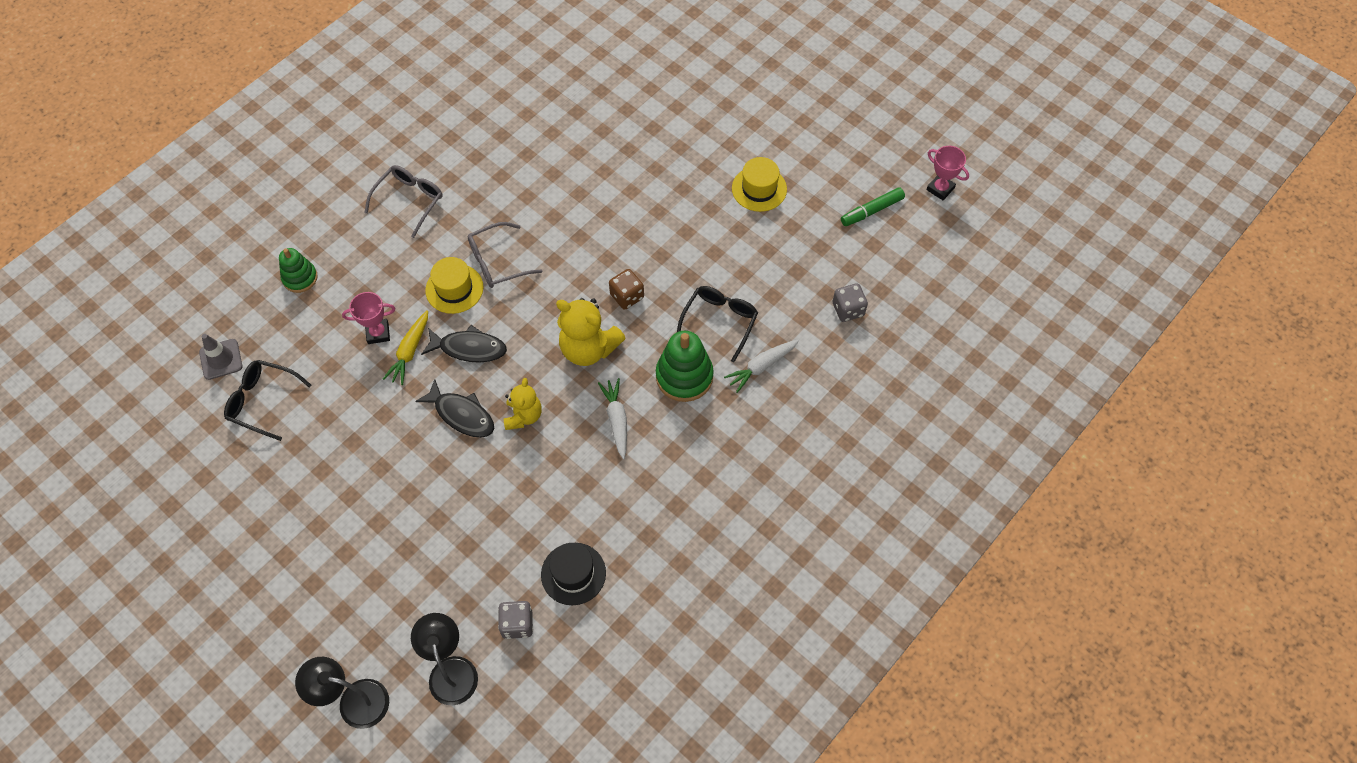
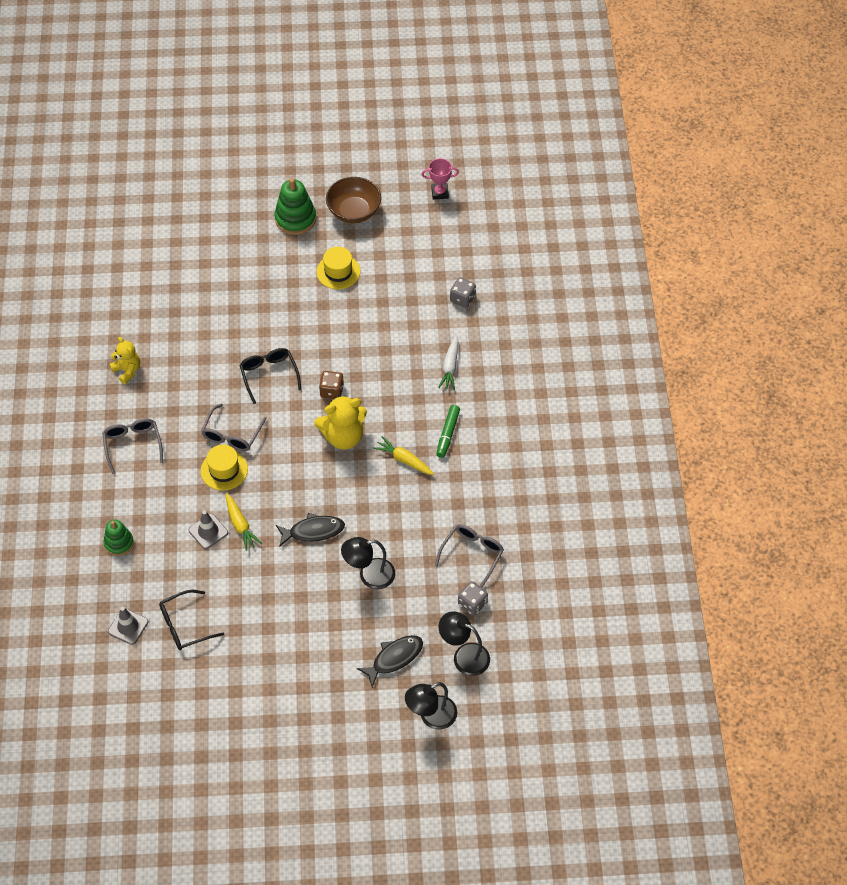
camera: 45 degrees left, 5 degrees down
(378, 333) = (208, 531): pink trophy -> grey traffic cone
(460, 504) = (369, 575): none -> black lamp
(469, 348) = (274, 494): black fish -> black fish (394, 658)
(523, 416) = (349, 502): yellow teddy bear -> yellow teddy bear (127, 370)
(573, 573) = (472, 554): black hat -> grey glasses
(616, 420) = (404, 460): white carrot -> yellow carrot
(684, 376) = (414, 407): green stacking toy -> green stacking toy (295, 219)
(720, 321) = (400, 362): black glasses -> black glasses (269, 375)
(837, 144) = (354, 211): none -> brown bowl
(871, 211) = (415, 234): green marker -> green marker (447, 434)

